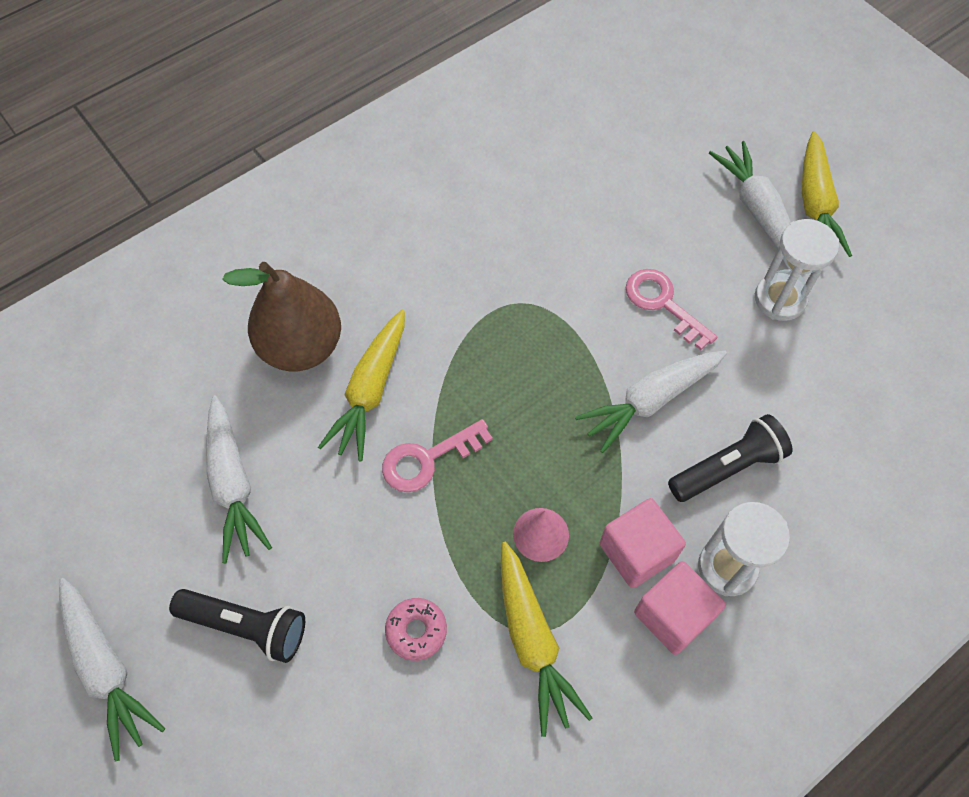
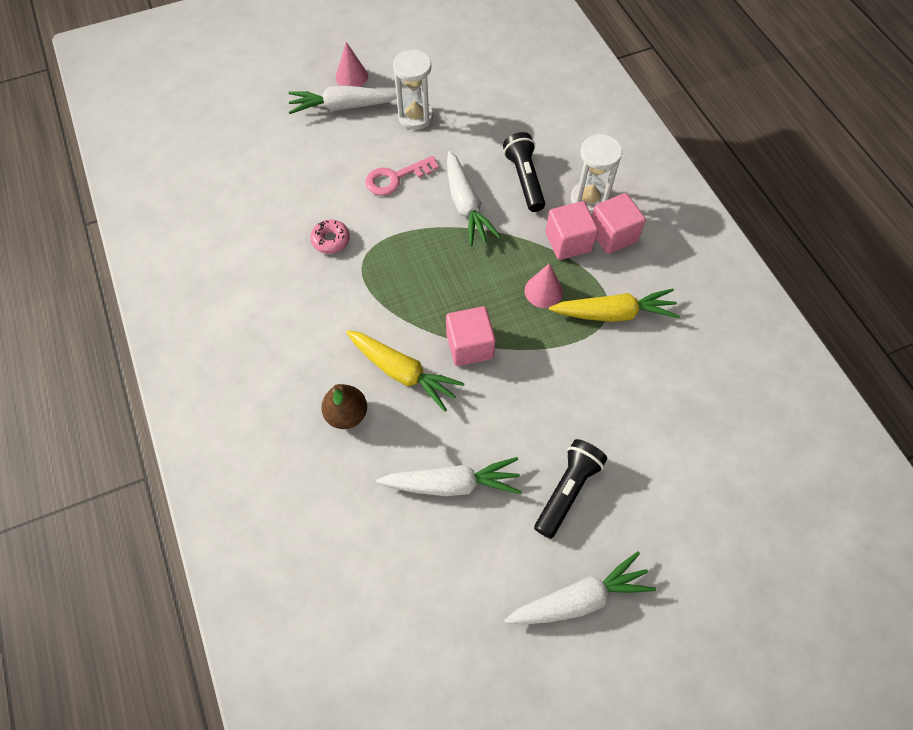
camera: 75 degrees left, 0 degrees up
(301, 347) = (347, 414): brown pear -> brown pear, size x0.61
(416, 631) = (593, 379): pink donut -> pink donut (331, 240)
(428, 459) = (469, 346): pink key -> pink cube
(815, 204) = (351, 76): yellow carrot -> pink cone

